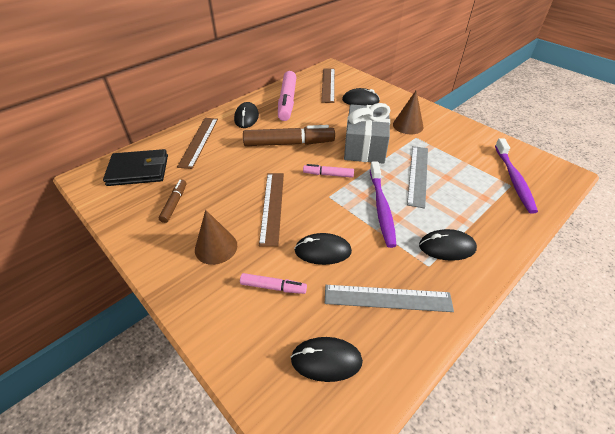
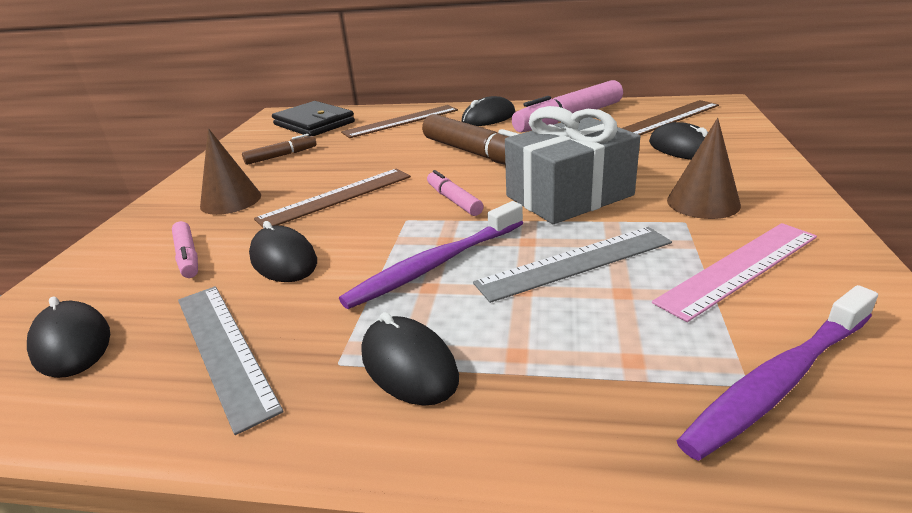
camera: 55 degrees right, 15 degrees down
(456, 148) = (739, 268): none -> pink ruler

